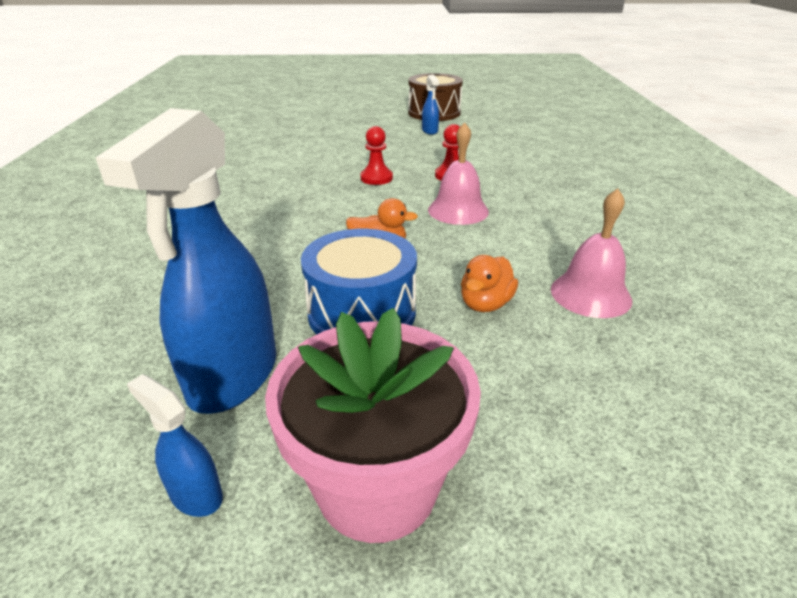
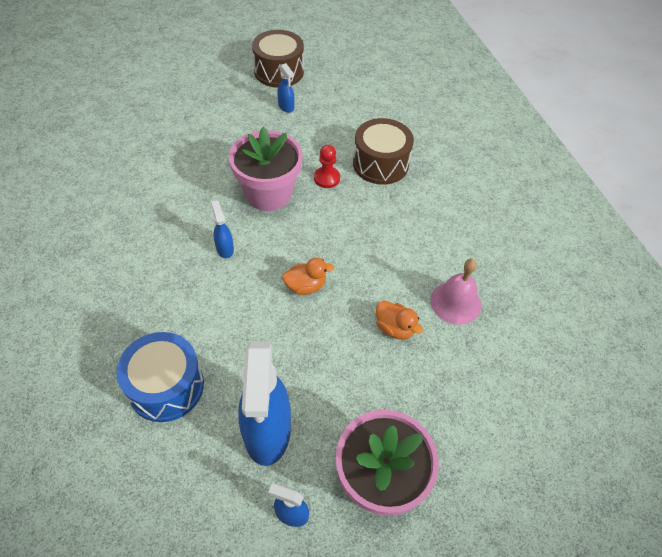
camera: 20 degrees left, 20 degrees up
(300, 207) = (225, 248): none -> blue spray bottle
(362, 312) = (320, 356): blue drum -> blue drum (166, 386)
(376, 178) = (268, 194): red pawn -> pink flower pot
(458, 210) = (347, 226): pink bell -> none
(485, 304) = (394, 328): orange duck -> orange duck turned 60 degrees counterclockwise
(521, 173) = (380, 164): none -> brown drum

